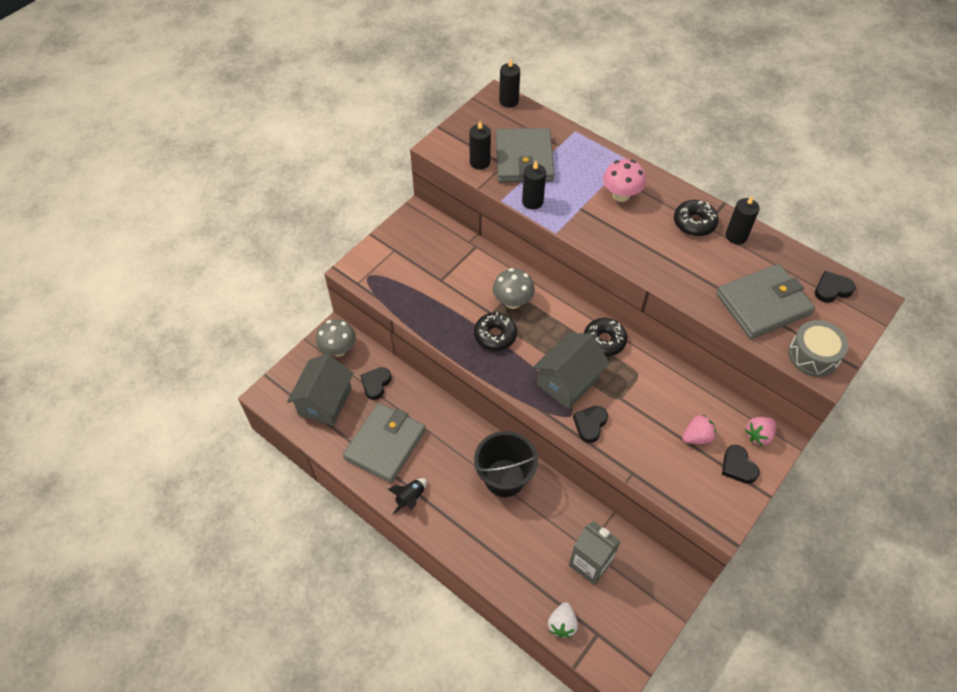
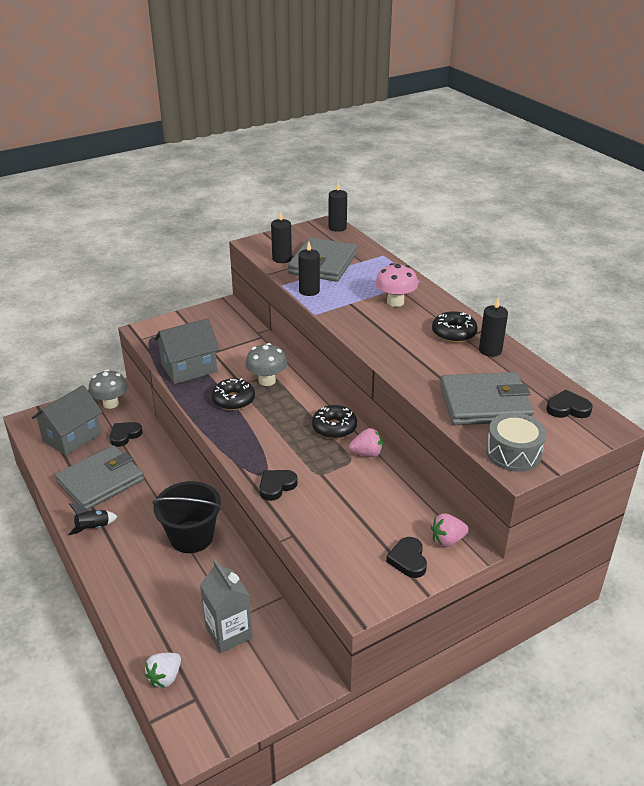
camera: 20 degrees right, 20 degrees down
(568, 381) = (278, 449): grey house -> grey house (189, 368)
(697, 437) = (379, 524): pink strawberry -> pink strawberry (367, 453)

